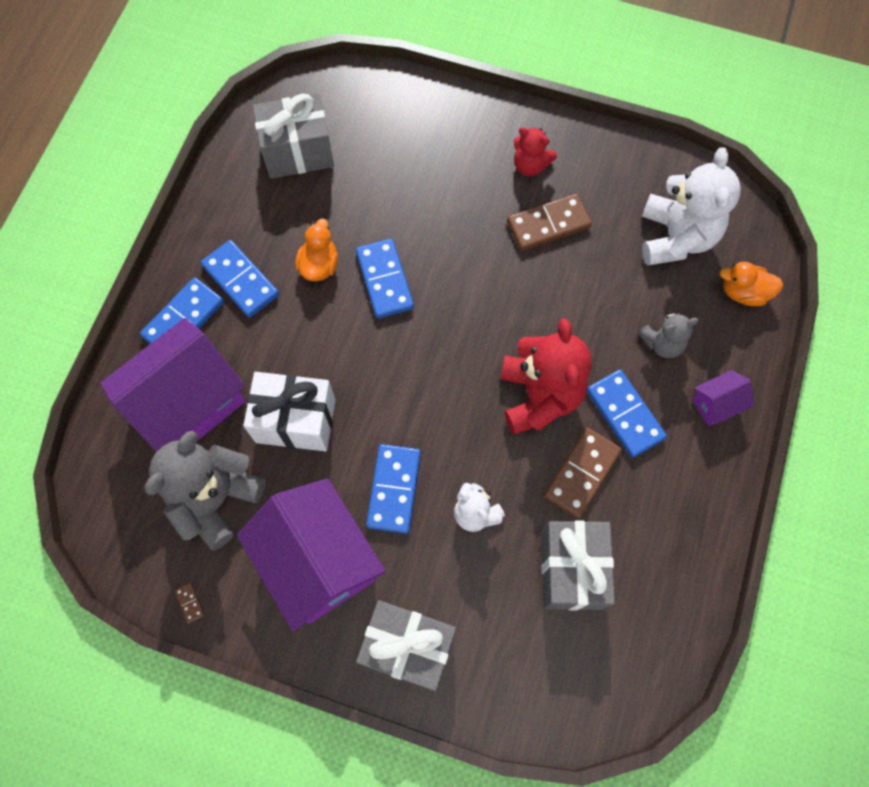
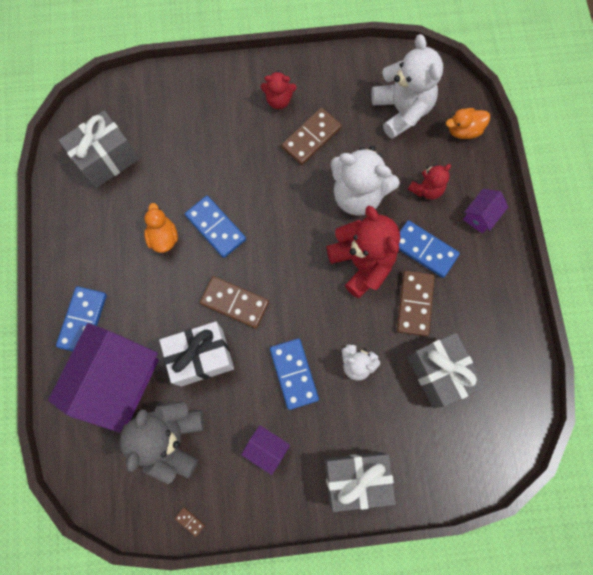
camera: 25 degrees left, 5 degrees up
(241, 280) = (111, 273): blue domino -> none
(319, 561) = (266, 449): purple house -> purple house, size x0.44
(364, 375) = (234, 302): none -> brown domino
(573, 314) = (358, 195): none -> white teddy bear
(662, 343) = (426, 189): grey teddy bear -> red teddy bear

